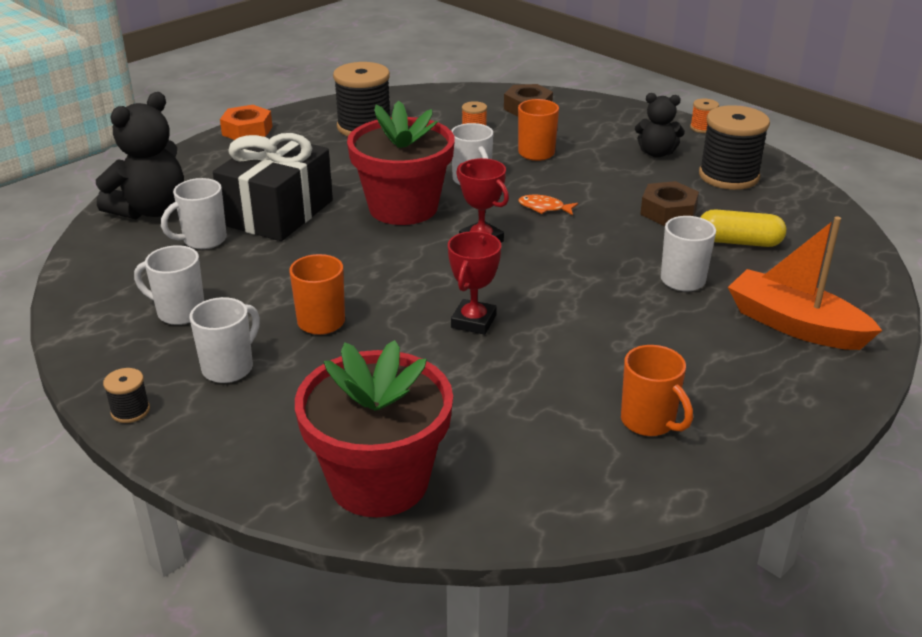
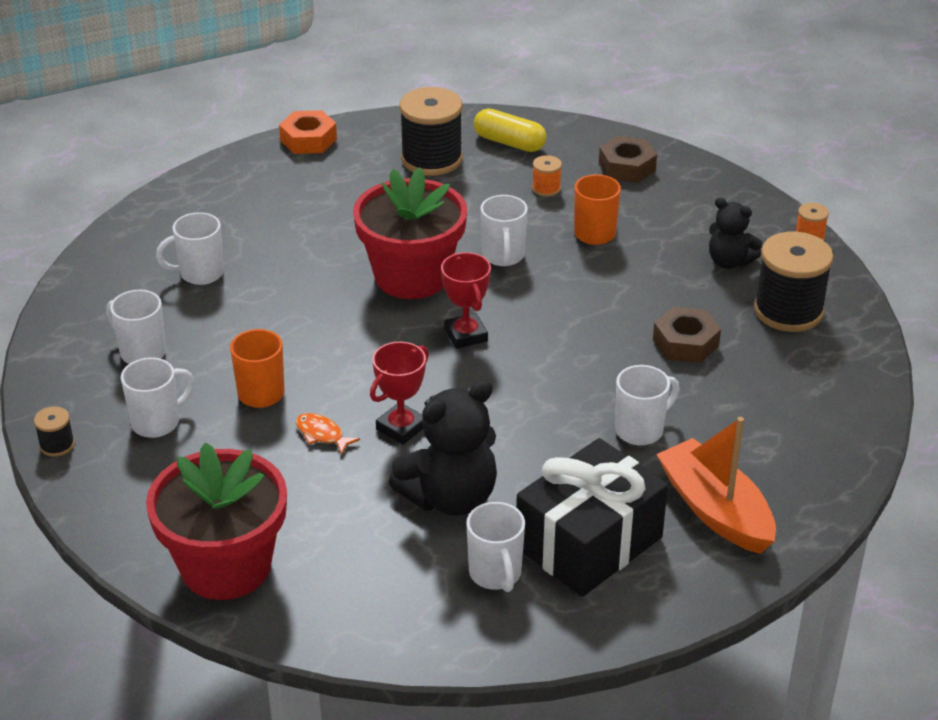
camera: 20 degrees right, 5 degrees up
(150, 210) = (168, 226): black teddy bear -> black teddy bear (450, 497)
(277, 212) = (285, 255): black gift -> black gift (589, 542)
(544, 208) = (556, 308): orange fish -> orange fish (322, 434)
(649, 422) = (495, 574): orange mug -> white mug
(739, 242) = (733, 399): yellow capsule -> yellow capsule (509, 142)

